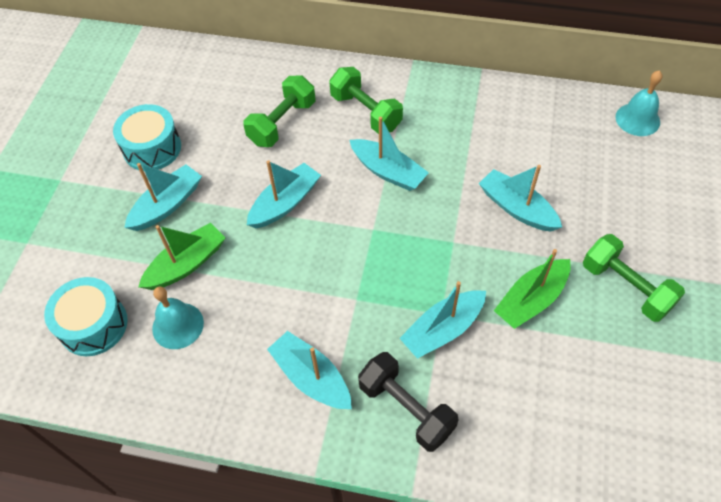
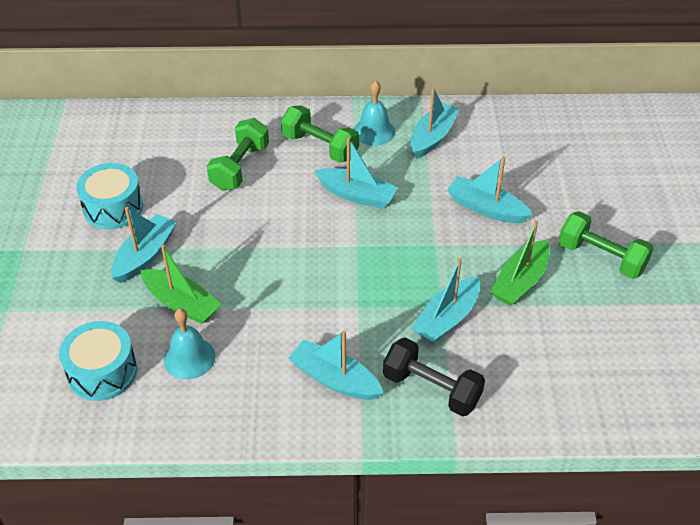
camera: 15 degrees left, 10 degrees down
(187, 264) = (181, 304): green boat -> green boat turned 90 degrees clockwise
(285, 203) = (264, 236): turquoise boat -> turquoise boat (433, 137)
(637, 119) = (575, 119): turquoise bell -> turquoise bell (374, 131)

